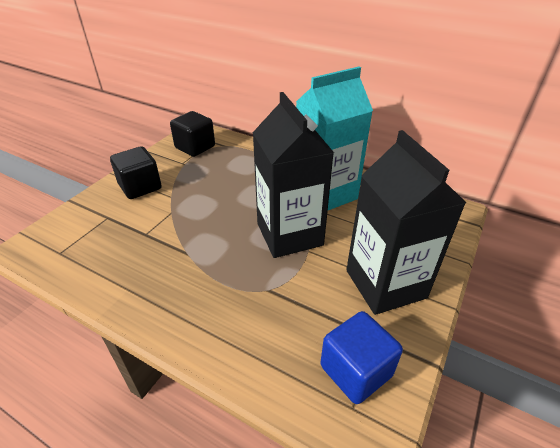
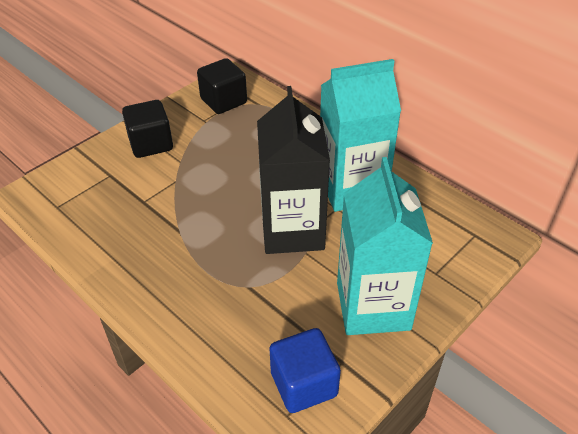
camera: 15 degrees right, 5 degrees up
(385, 284) = (373, 306): black carton -> turquoise carton

